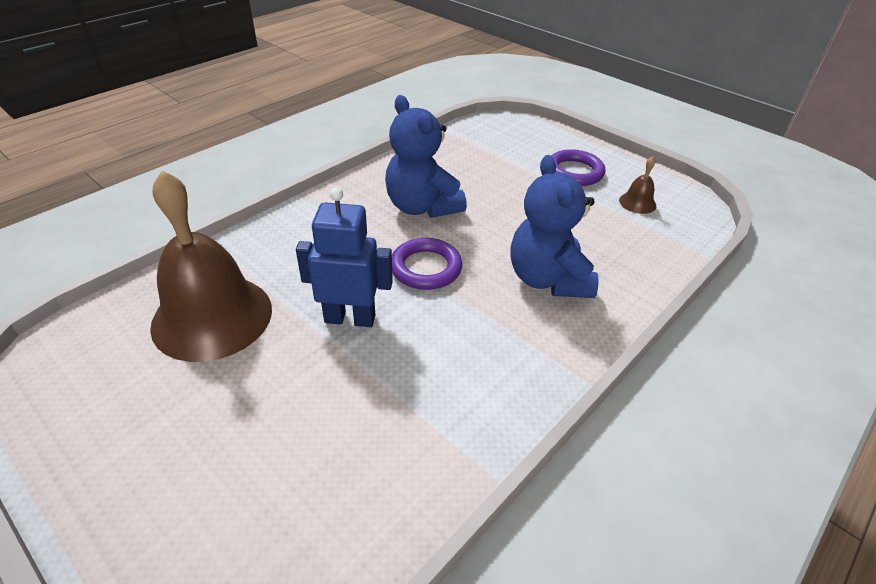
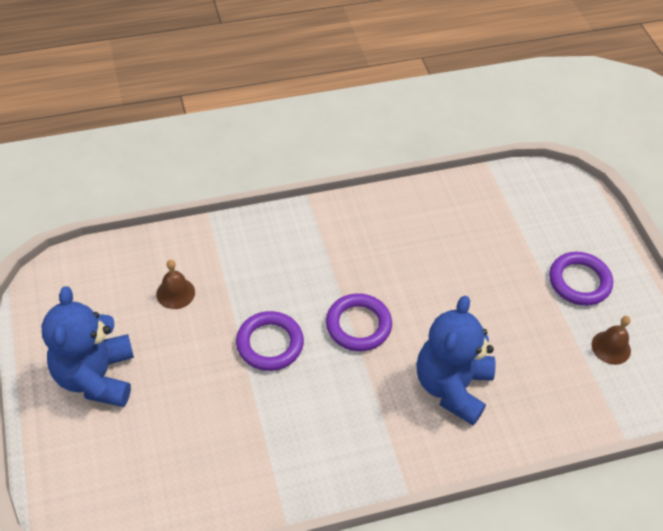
camera: 30 degrees right, 10 degrees up
(212, 317) = (175, 293): brown bell -> brown bell, size x0.41
(350, 318) = (270, 344): blue robot -> purple ring
(422, 207) = (400, 258): blue teddy bear -> blue teddy bear (96, 377)

